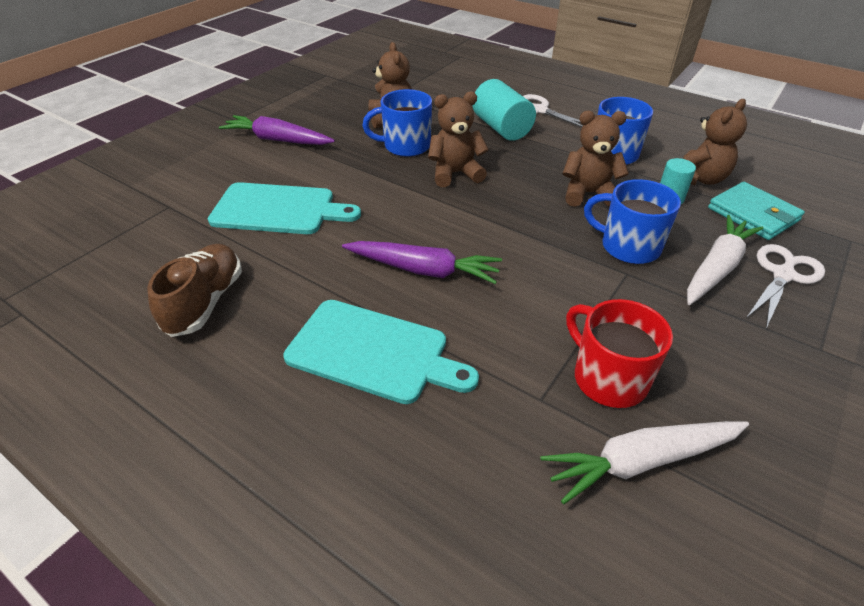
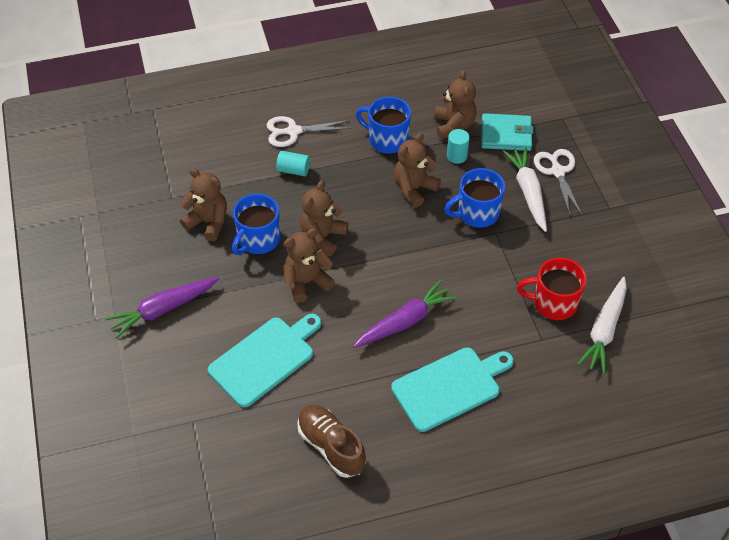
camera: 50 degrees left, 10 degrees up
(393, 189) = (306, 282): none -> brown teddy bear
(501, 128) = (293, 170): turquoise cylinder -> turquoise cylinder, size x0.57

